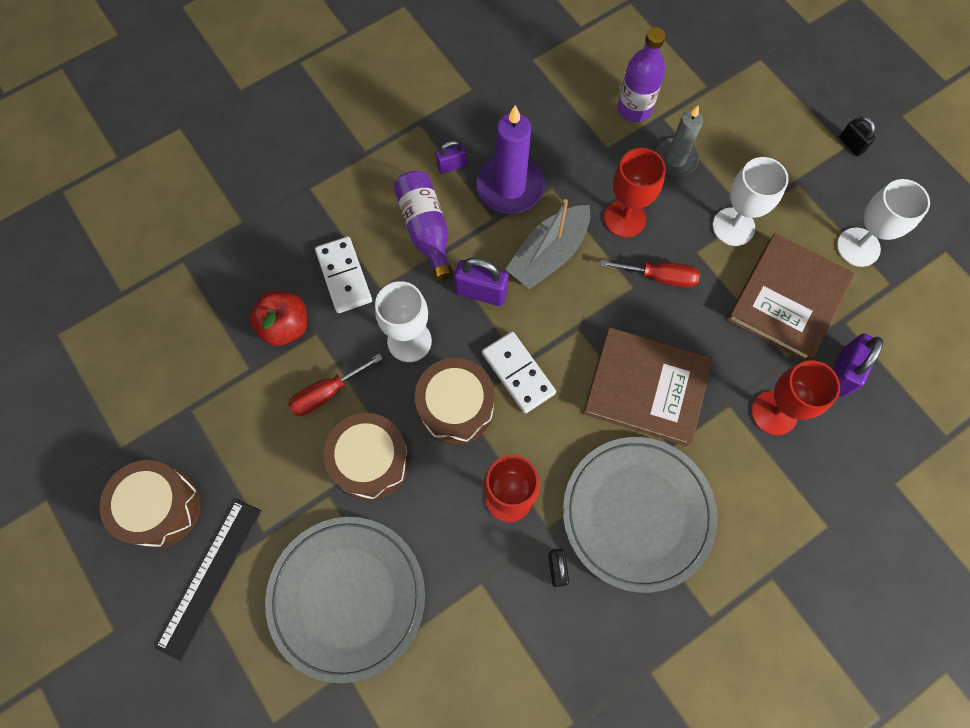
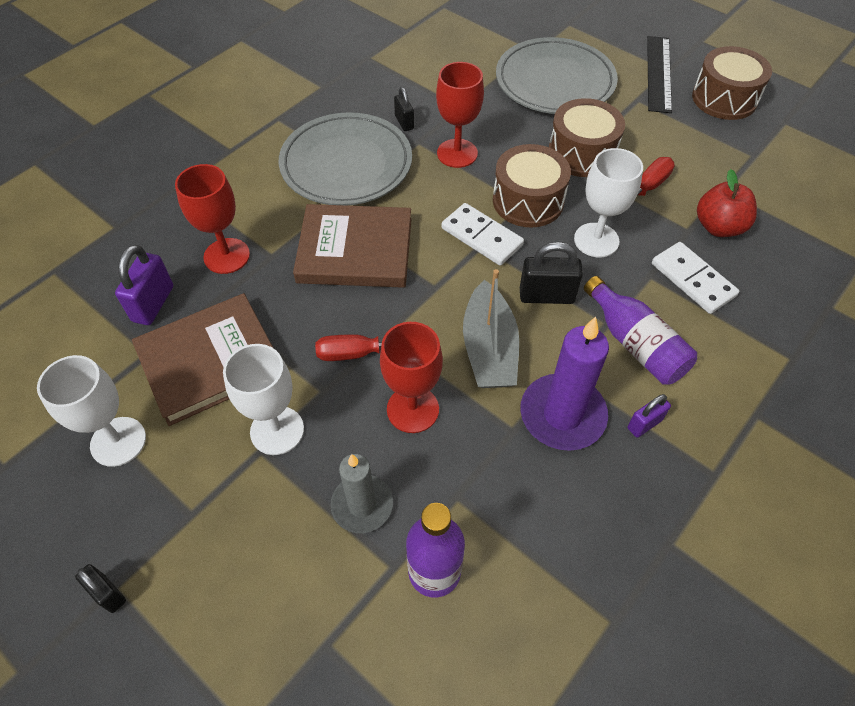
camera: 165 degrees right, 15 degrees down
(481, 292) = (546, 296): purple padlock -> black padlock
(549, 254) = (489, 349): grey boat -> grey boat turned 150 degrees clockwise
(787, 300) = (210, 361): brown book -> brown book turned 45 degrees clockwise

